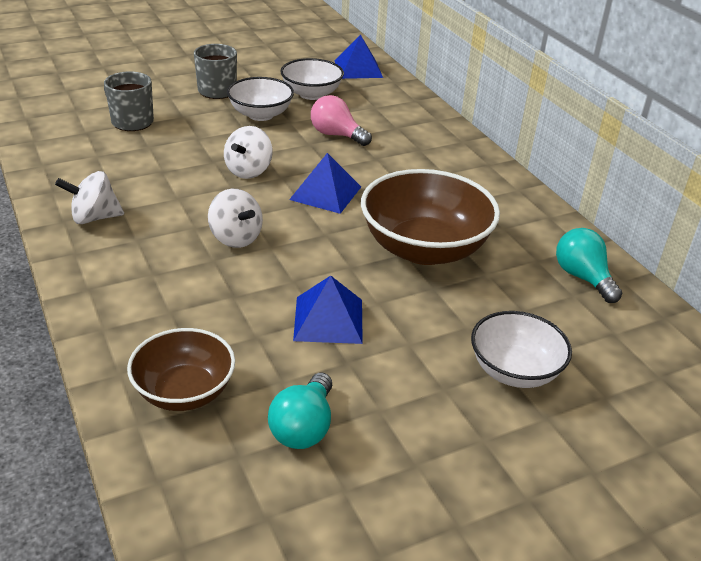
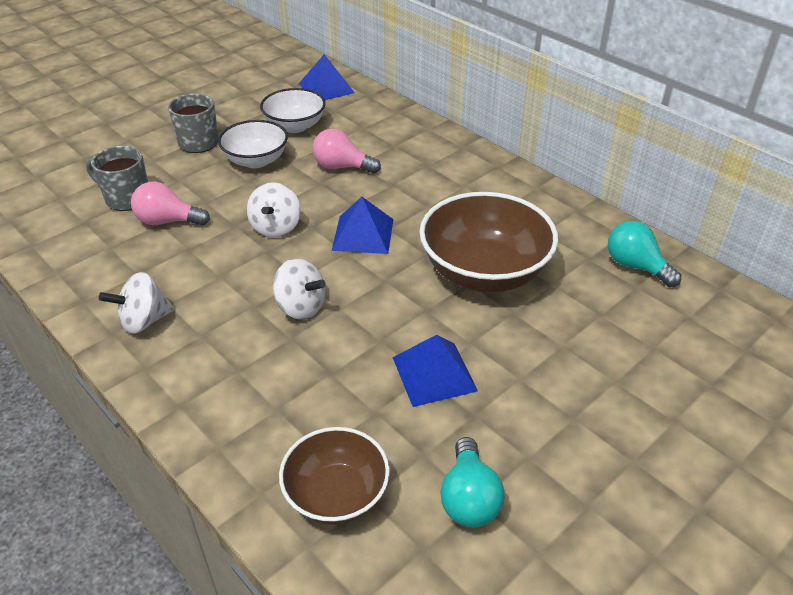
camera: 15 degrees left, 5 degrees up
(156, 146) = (168, 221): none -> pink light bulb
(514, 371) = (625, 380): white bowl -> none

